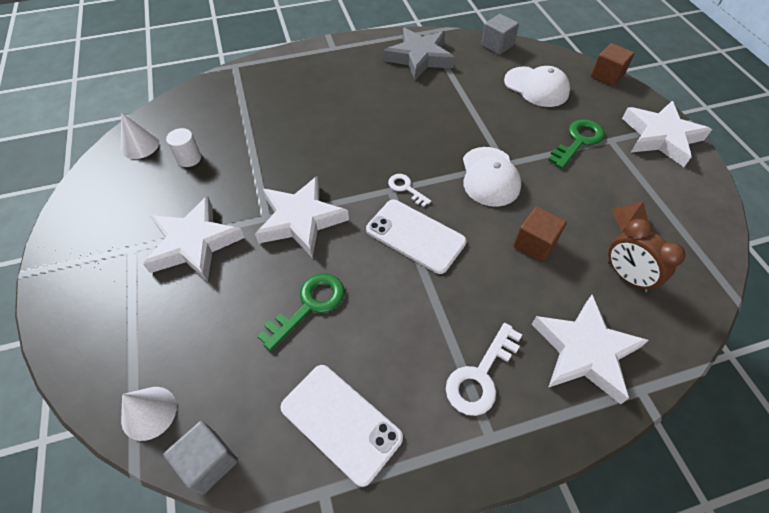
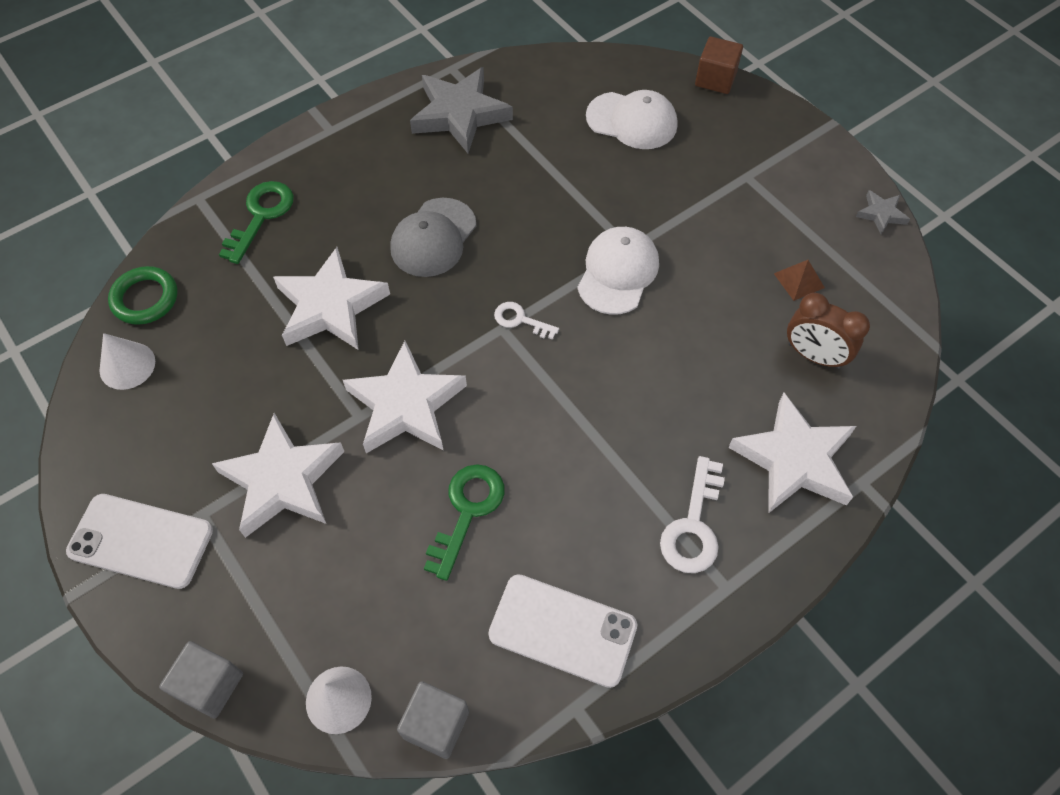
camera: 20 degrees left, 5 degrees up
(172, 111) = (145, 298): none -> green ring
(189, 158) = (210, 364): white cylinder -> none
(369, 123) = (433, 238): none -> grey cap
(415, 236) = (557, 381): white phone -> white phone (141, 541)
(489, 177) = (618, 272): white cap -> white cap turned 135 degrees counterclockwise
(497, 45) = (558, 66): grey cube -> grey cube (210, 685)
(534, 244) = (701, 347): brown cube -> none
(578, 141) = (709, 189): green key -> green key (261, 216)
(660, 137) = (804, 155): white star -> white star (330, 306)
(713, 191) = (881, 214): none -> grey star

